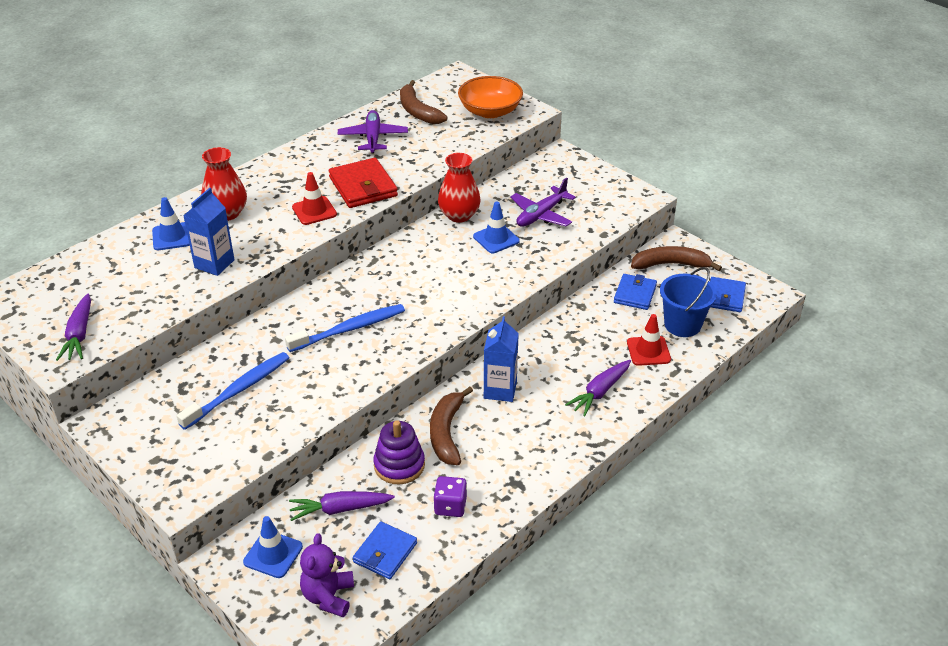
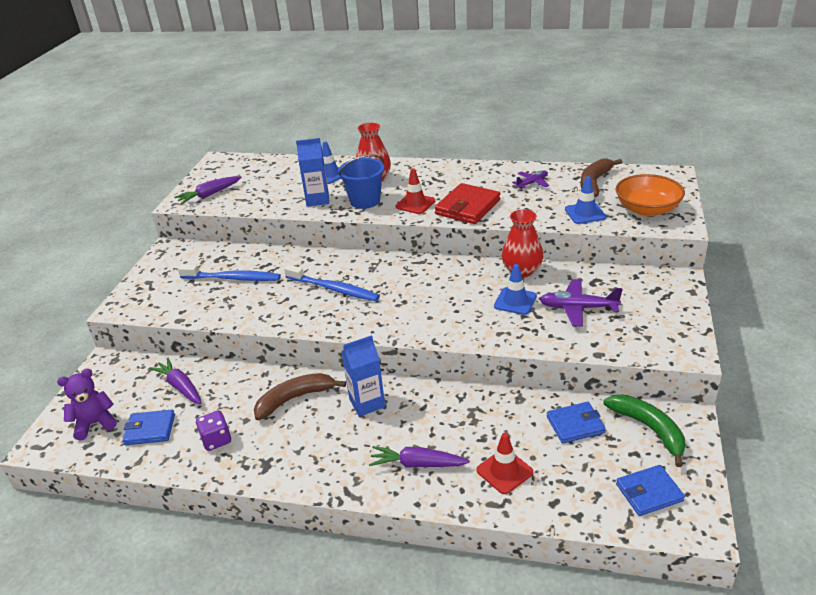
camera: 60 degrees right, 5 degrees down
(273, 554) = (122, 379): blue traffic cone -> blue traffic cone (585, 213)
(373, 138) = (532, 183): purple plane -> purple plane, size x0.63
(399, 465) = (242, 392): purple stacking toy -> none
(670, 264) = (649, 429): brown banana -> green banana
(682, 325) = (568, 478): blue bucket -> blue bucket (365, 201)

